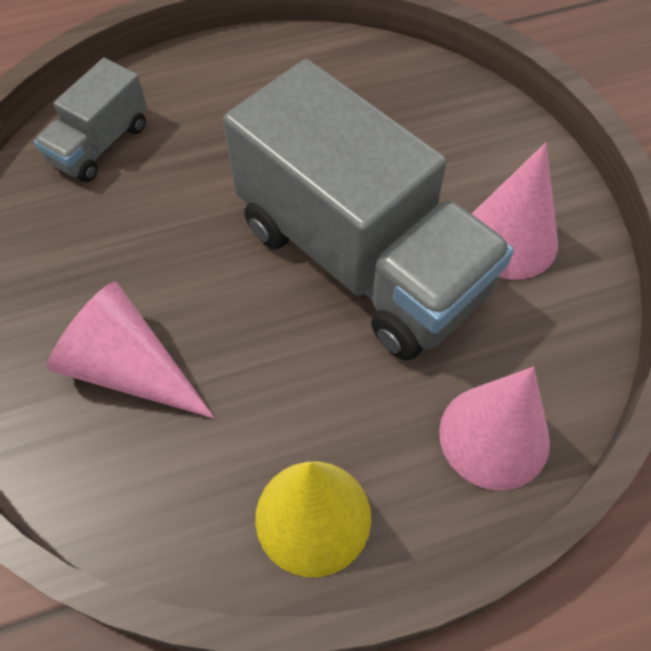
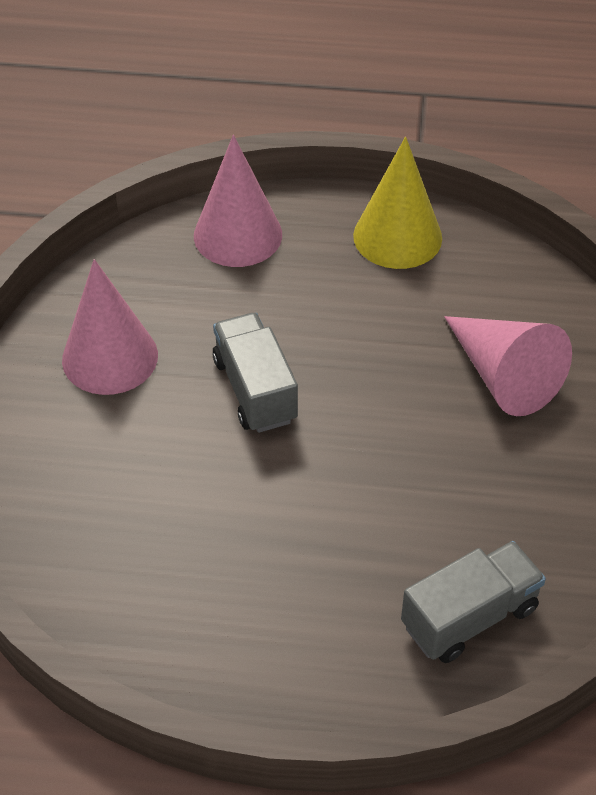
camera: 155 degrees left, 10 degrees down
(361, 258) = (255, 390): grey truck -> grey truck, size x0.46

